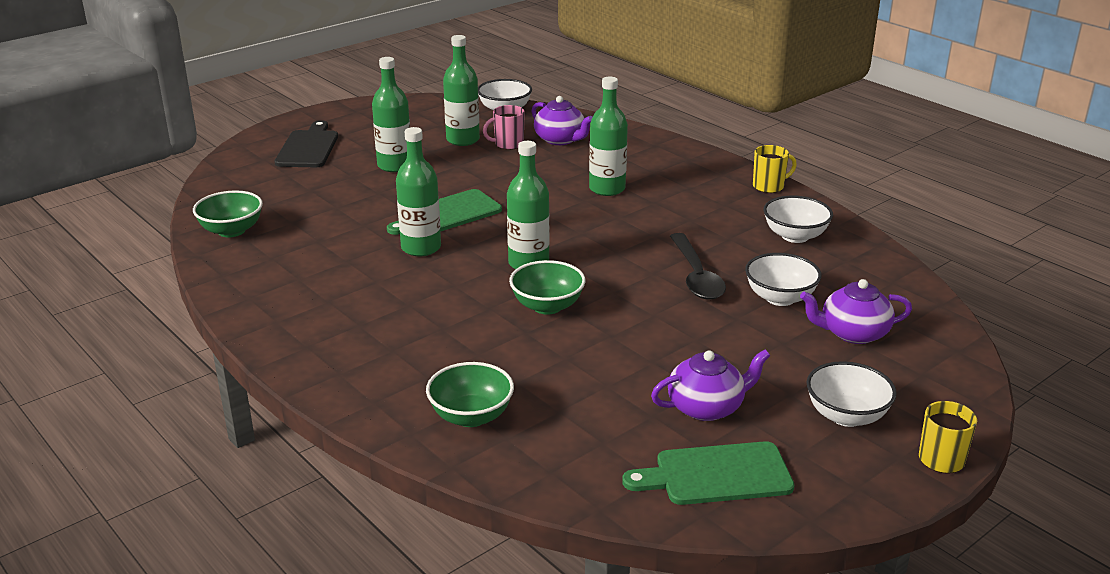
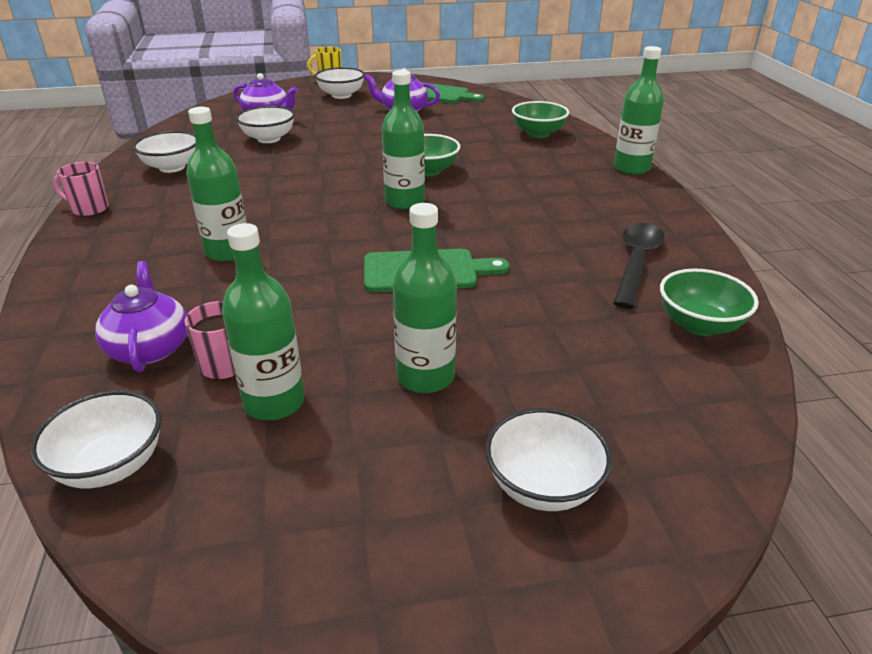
camera: 150 degrees left, 5 degrees up
(308, 148) = (543, 486): black cutting board -> white bowl
(421, 248) = (487, 241): green bottle -> green bottle (631, 168)
(696, 276) = (295, 162): black spoon -> black spoon (636, 262)
(769, 186) = (89, 209): yellow mug -> pink mug

